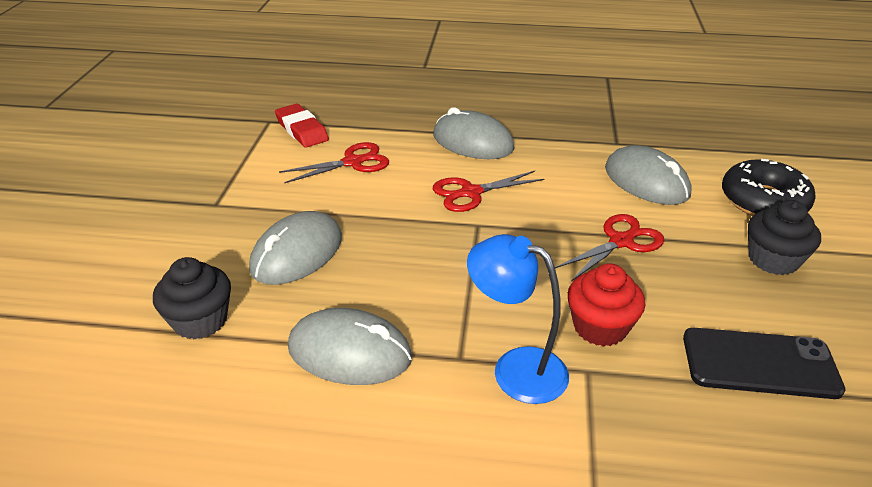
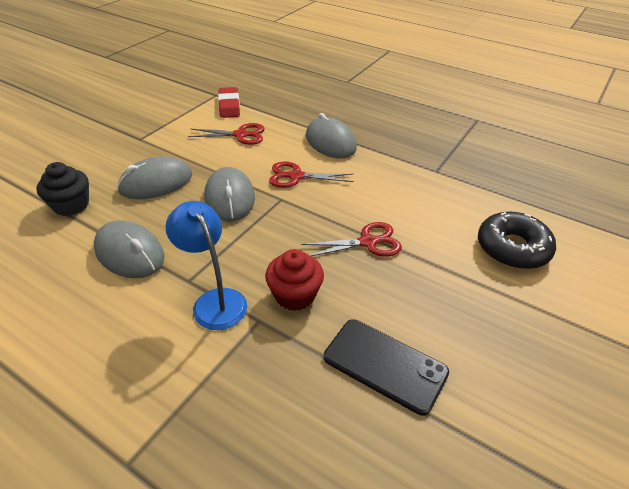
camera: 25 degrees right, 5 degrees up
(646, 181) = (430, 205): grey mouse -> grey mouse (229, 198)
(773, 260) = (474, 295): black cupcake -> none

